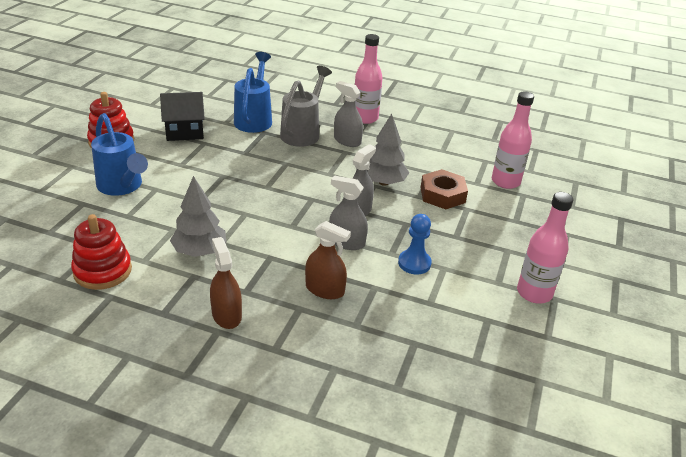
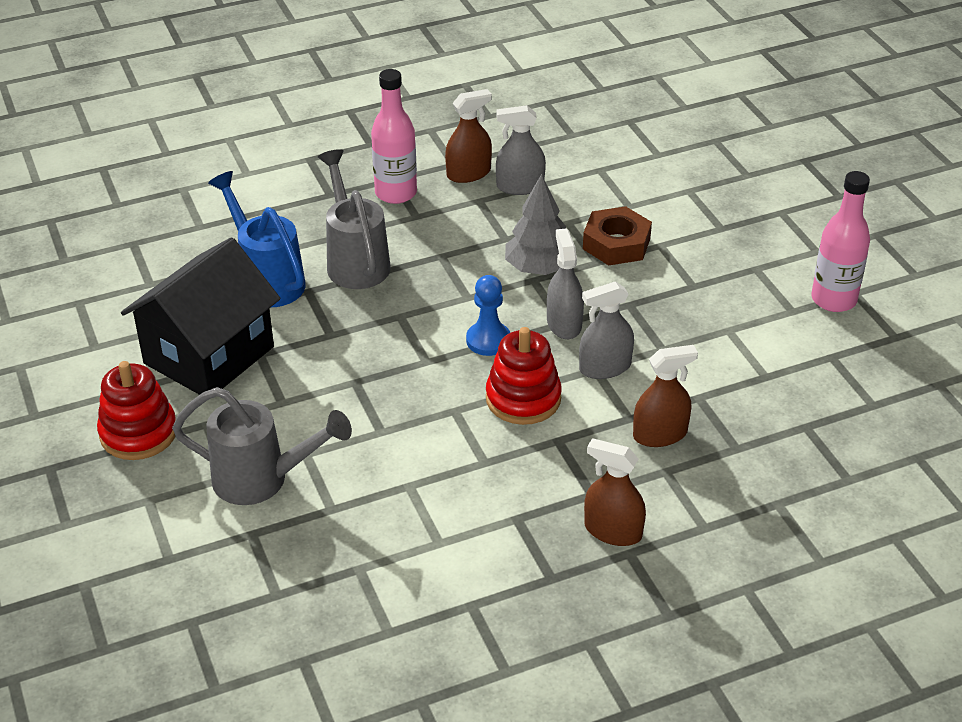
camera: 40 degrees left, 5 degrees up
(102, 271) = (416, 587): red stacking toy -> red stacking toy (523, 398)
(122, 187) = (263, 480): blue watering can -> grey watering can
(184, 131) = (209, 355): black house -> black house, size x1.57
(200, 251) = (479, 488): grey tree -> none
(347, 141) = (422, 239): grey spray bottle -> grey spray bottle (520, 186)
(413, 128) = (468, 173): none -> brown spray bottle
(414, 263) = (697, 344): blue pawn -> blue pawn (488, 340)
(505, 182) = (653, 185): pink bottle -> none

